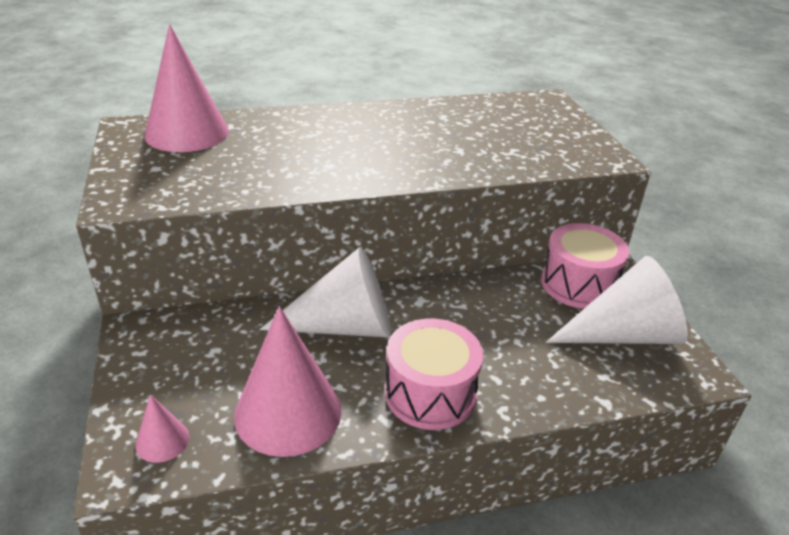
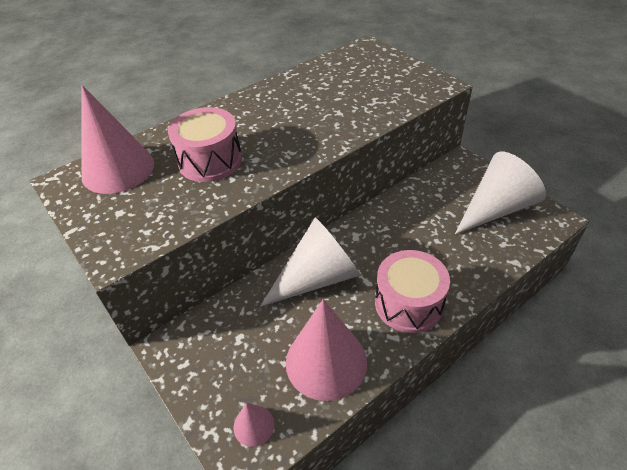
camera: 20 degrees left, 10 degrees up
(578, 284) = (447, 181): pink drum -> pink drum (210, 161)

